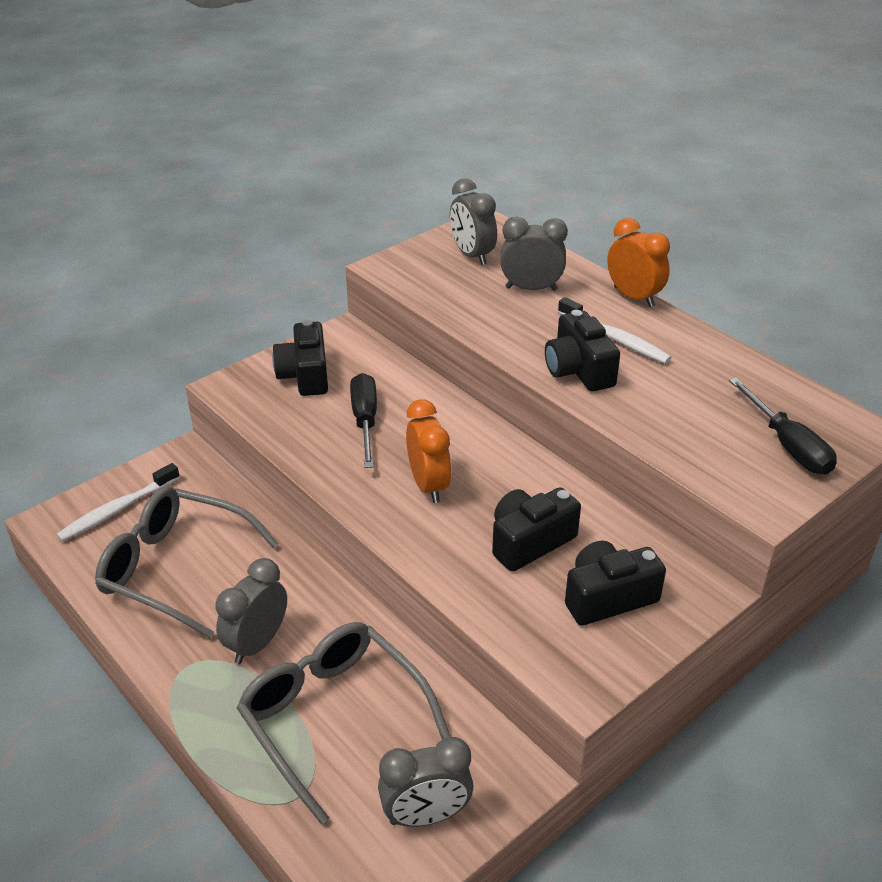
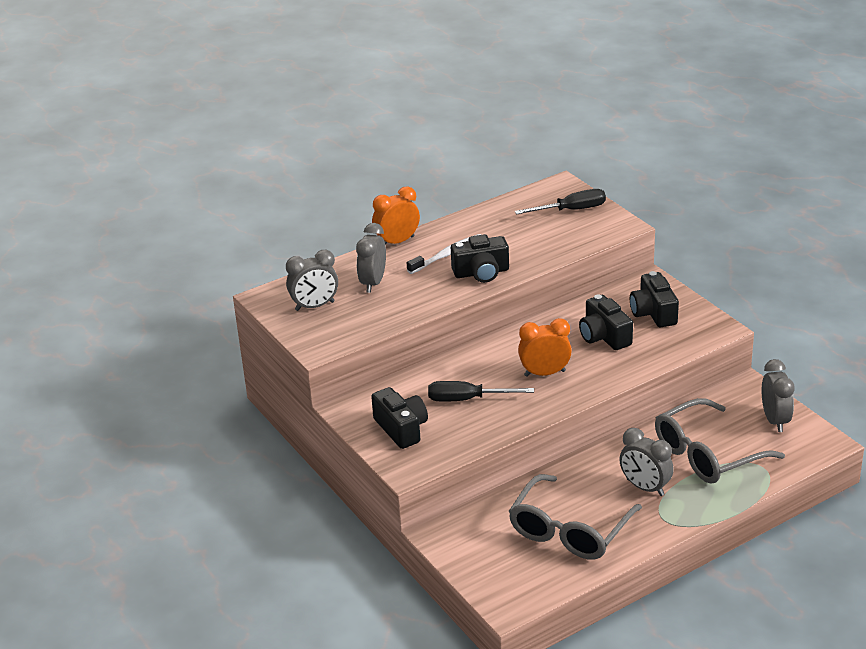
camera: 80 degrees left, 5 degrees down
(117, 510) = (498, 567): white toothbrush -> none
(305, 375) = (401, 429): black camera -> black camera turned 120 degrees counterclockwise

